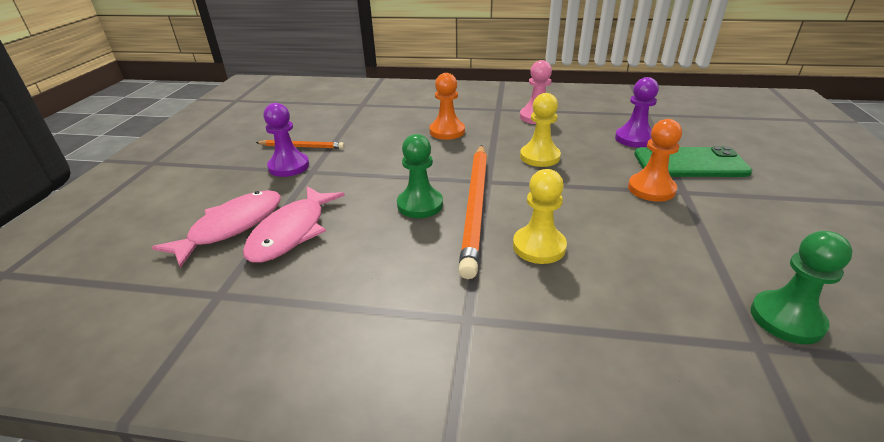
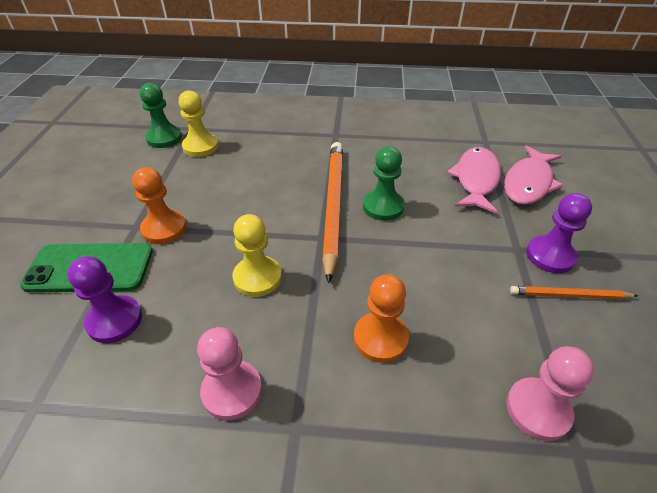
camera: 175 degrees right, 10 degrees up
(370, 112) = (537, 410): none -> pink pawn
(539, 246) = (286, 173): yellow pawn -> yellow pawn (200, 146)

